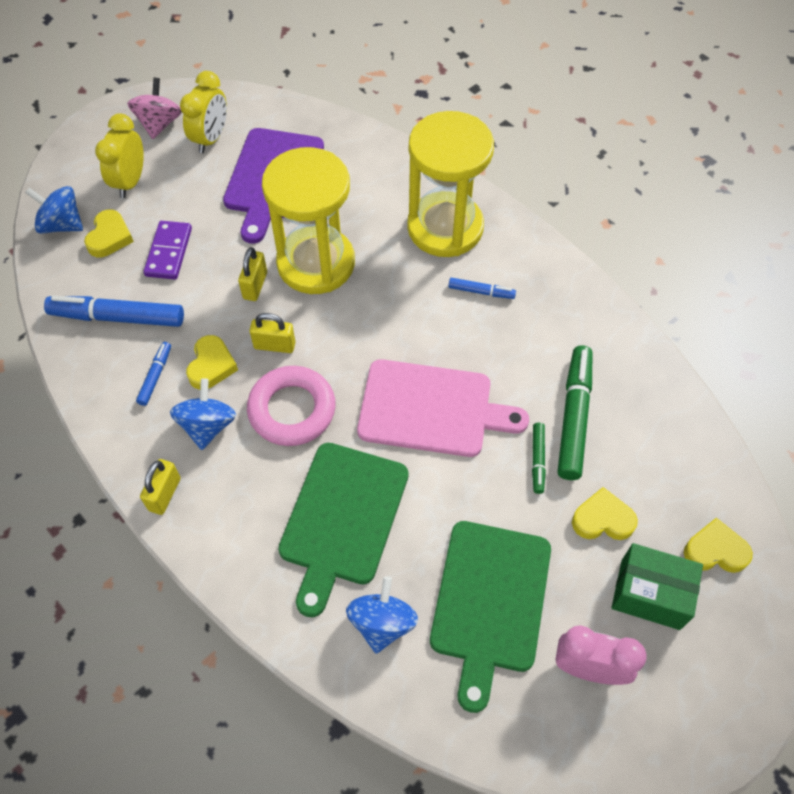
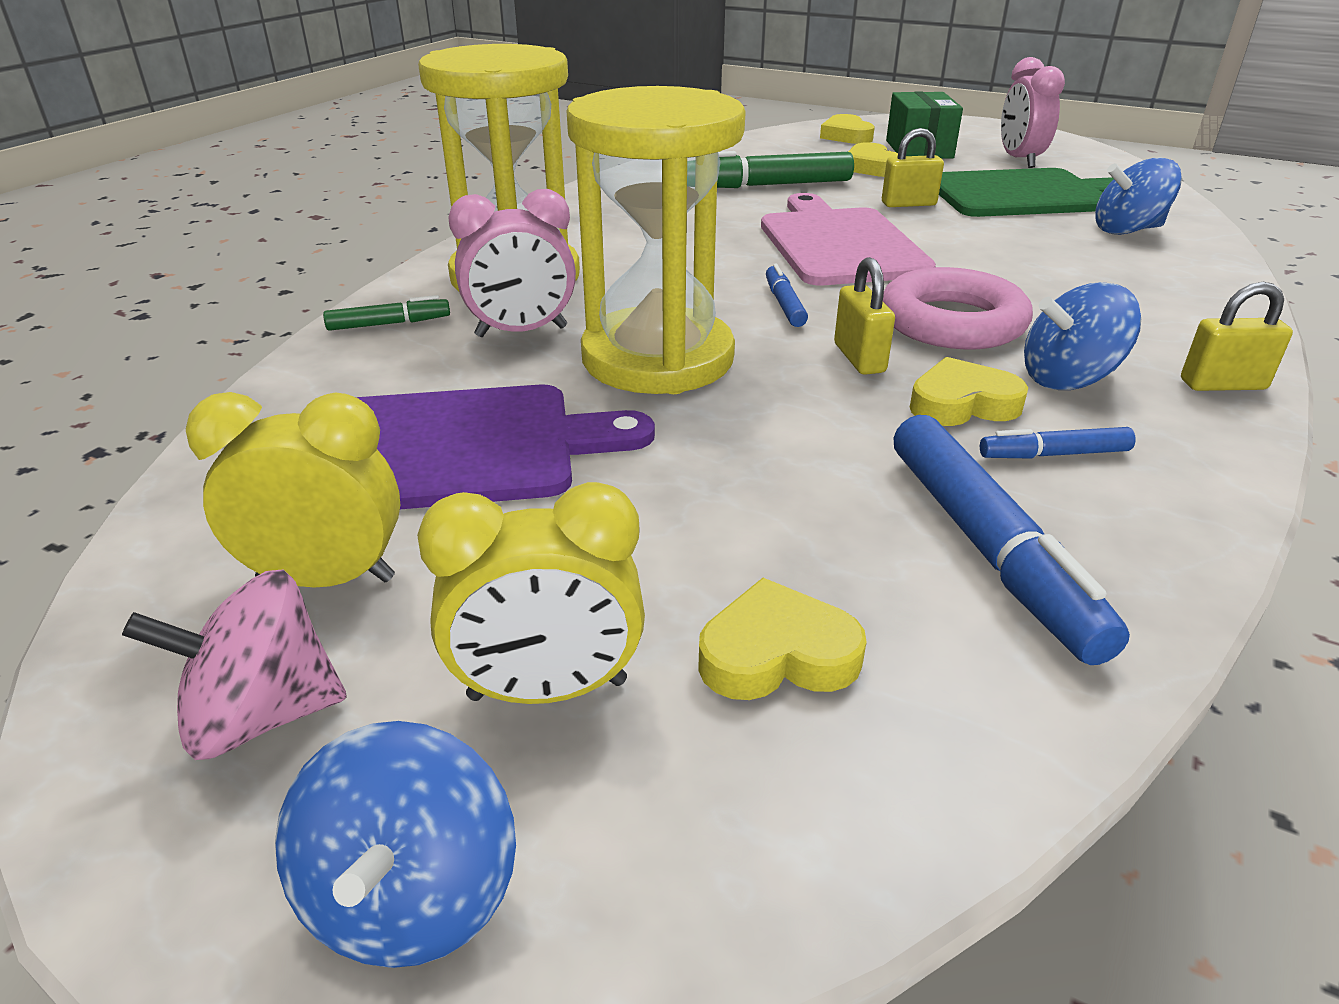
camera: 110 degrees left, 25 degrees down
(62, 224) = (803, 793): blue spinning top -> blue spinning top (412, 895)
(169, 252) = (752, 531): purple domino -> none
(255, 285) = (754, 403): yellow padlock -> yellow padlock (908, 204)
(342, 519) = (1052, 265): green cutting board -> none
(371, 217) = (521, 332): none -> pink clock
(481, 292) = (625, 242): blue marker -> blue marker (784, 304)
(537, 460) = (840, 193): green marker -> green marker (389, 324)

